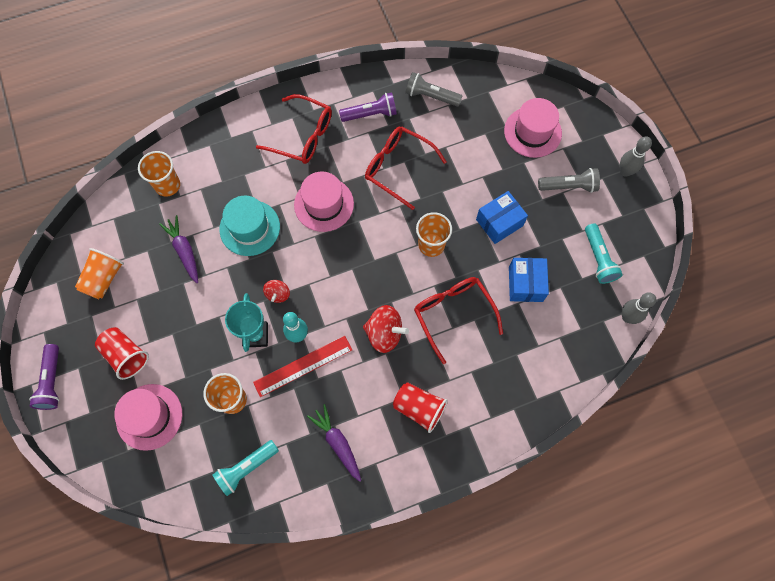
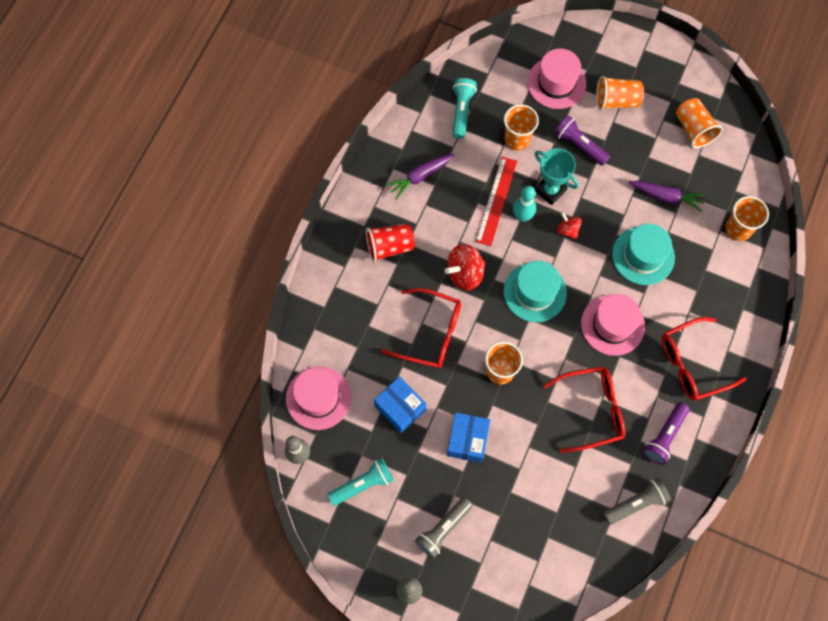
camera: 135 degrees right, 0 degrees up
(52, 381) = (641, 46): purple flashlight -> purple flashlight (579, 145)
(126, 355) = (616, 100): red cup -> orange cup
(338, 443) = (420, 176): purple carrot -> purple carrot turned 135 degrees clockwise
(350, 273) = (535, 292): none -> turquoise hat
(532, 132) = (520, 554): pink hat -> pink hat (318, 398)
(598, 258) = (363, 484): turquoise flashlight -> turquoise flashlight turned 120 degrees clockwise

